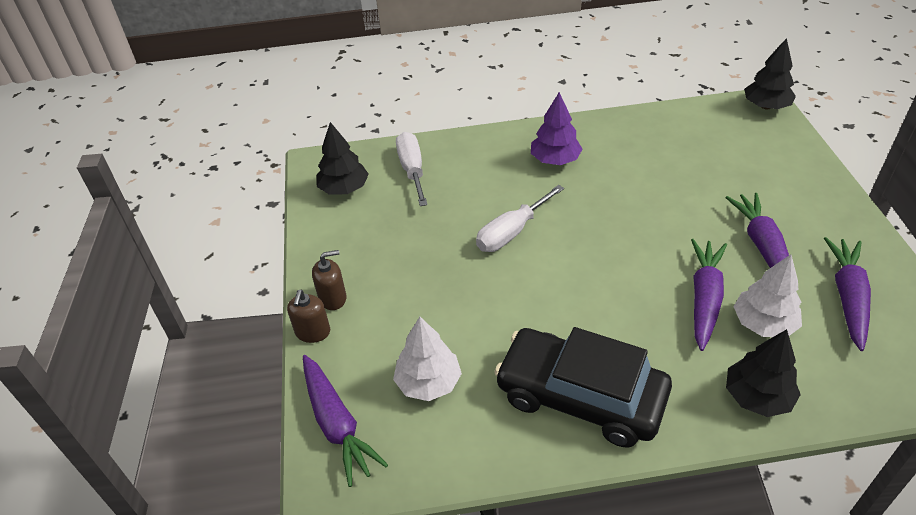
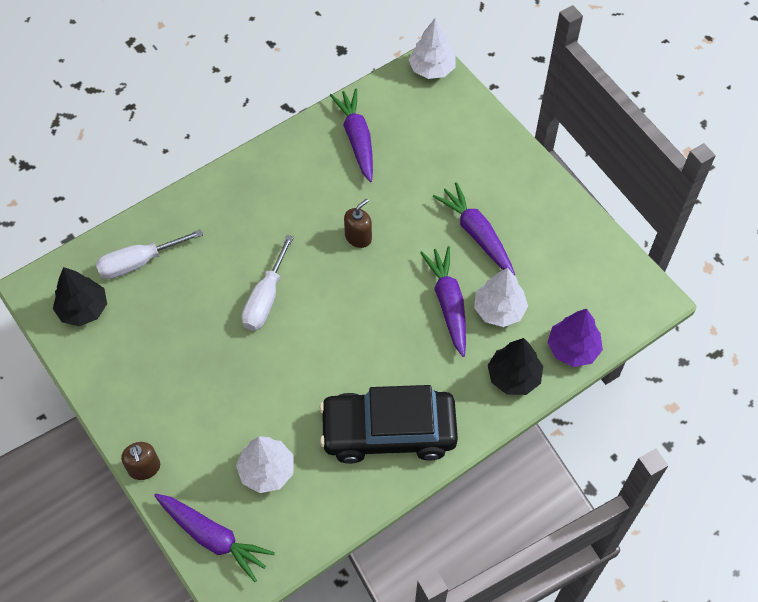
camera: 30 degrees left, 15 degrees up
(333, 298) = (142, 428): brown soap dispenser -> brown soap dispenser (358, 237)
(412, 170) = (138, 262): white screwdriver -> white screwdriver turned 75 degrees counterclockwise
(555, 160) = (268, 201): purple tree -> purple tree (572, 349)
(766, 106) = (432, 69): black tree -> white tree
(847, 297) = (552, 260): purple carrot -> purple carrot (357, 139)

